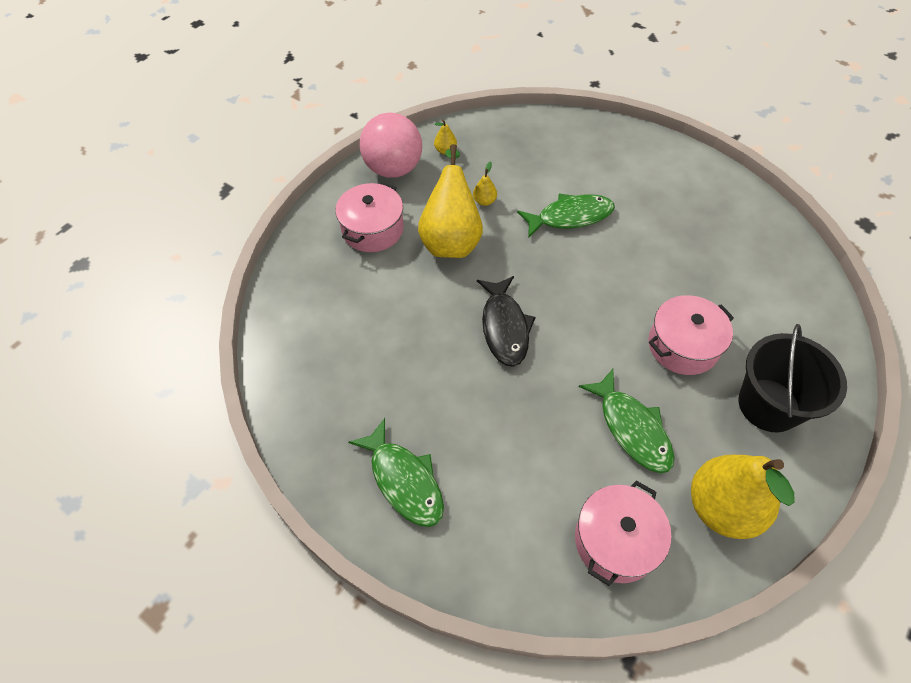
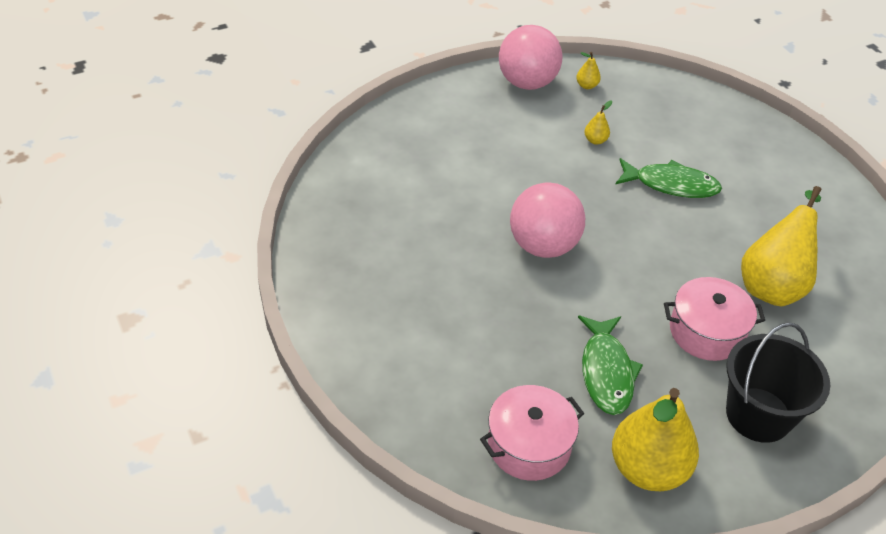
camera: 25 degrees right, 10 degrees down
(373, 229) = (475, 123): pink pot -> none
(404, 480) = (376, 318): green fish -> none
(451, 239) = (542, 158): yellow pear -> yellow pear (773, 284)
(504, 327) = (543, 246): black fish -> pink ball

